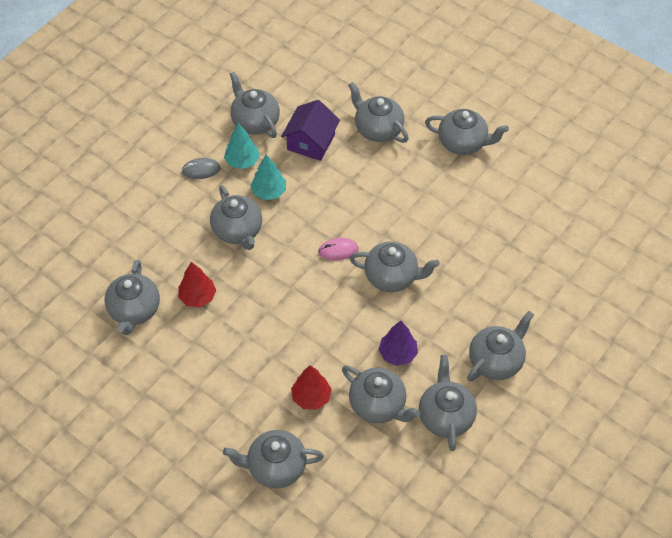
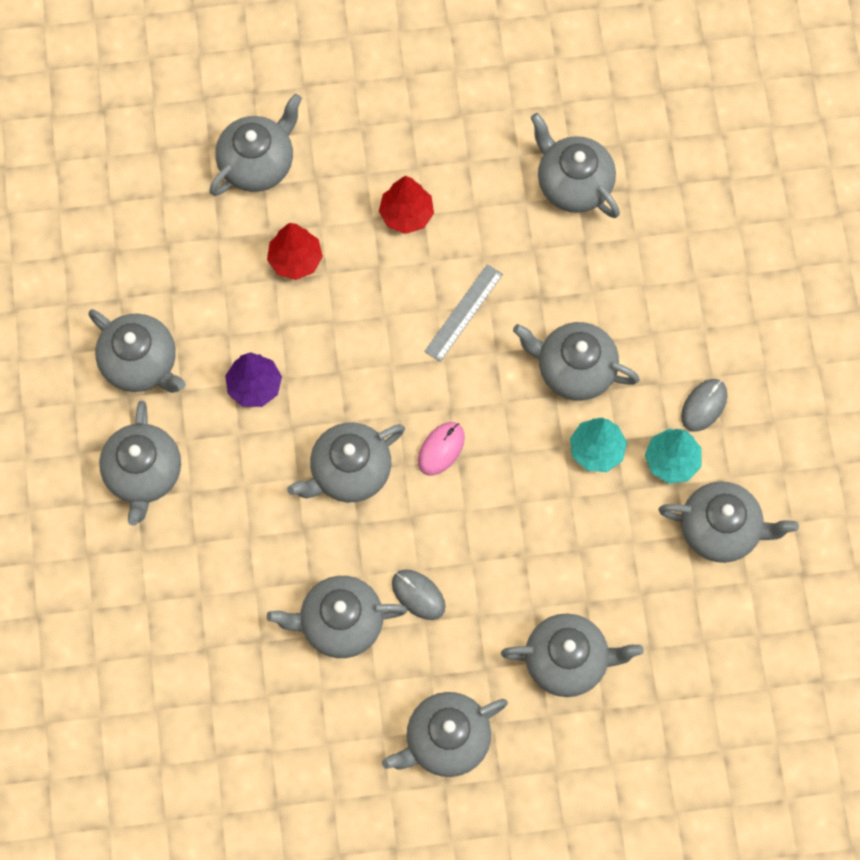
camera: 135 degrees right, 15 degrees up
(197, 297) = (527, 256): red tree -> red tree (406, 214)
(258, 299) = (463, 312): none -> grey ruler
(311, 142) = (625, 564): purple house -> none
(378, 405) = (220, 313): grey teapot -> grey teapot (340, 623)
(415, 203) = (418, 595): none -> grey mouse

